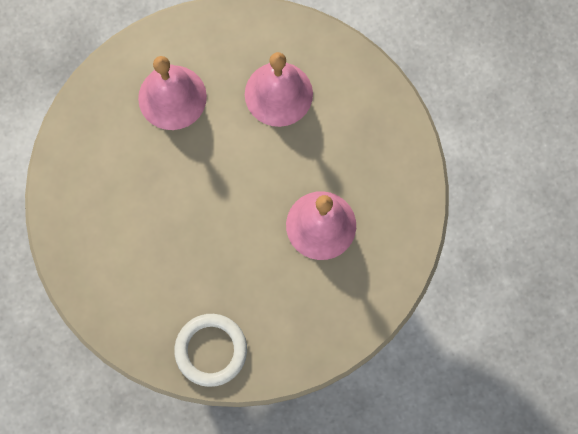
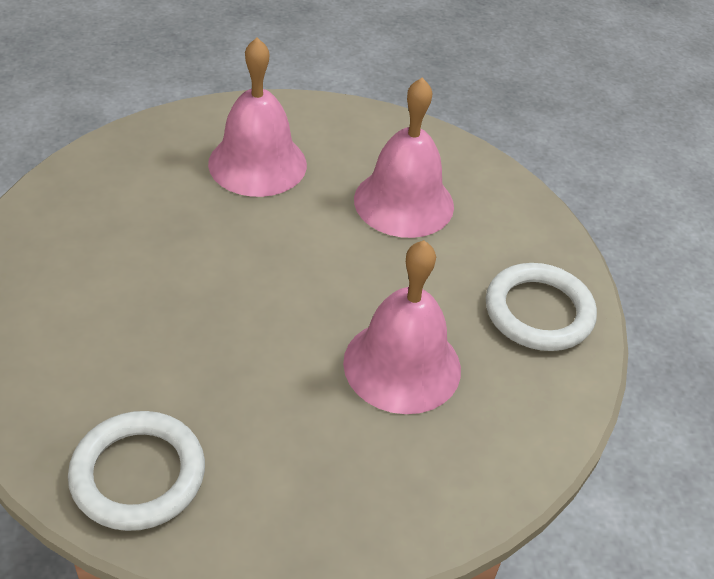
camera: 15 degrees right, 30 degrees down
(387, 153) = (538, 312): none -> white ring

